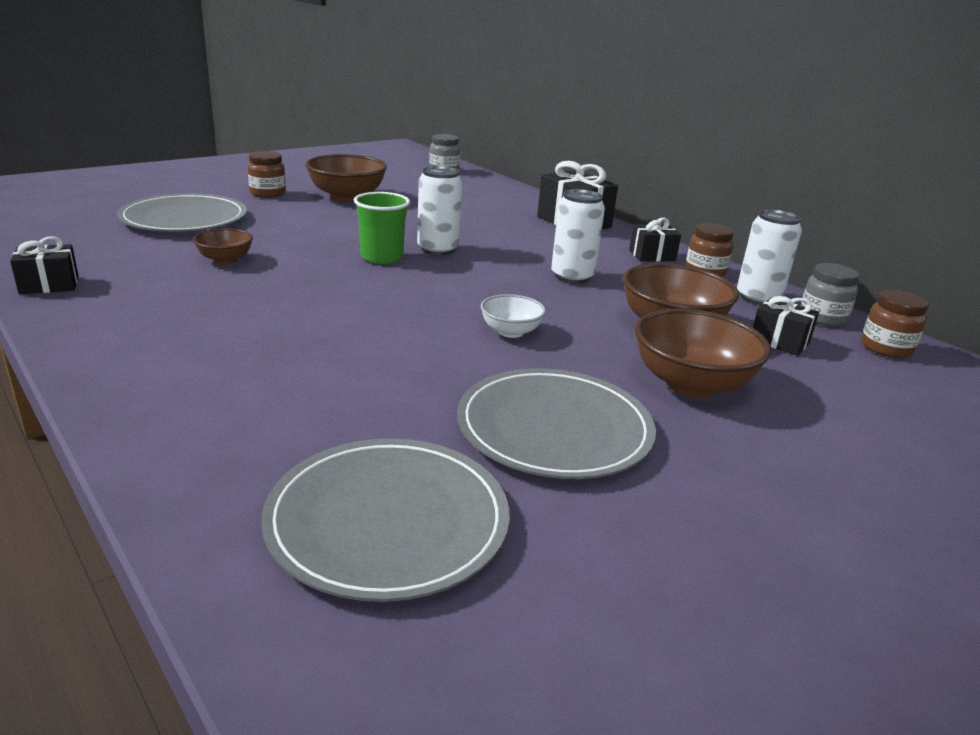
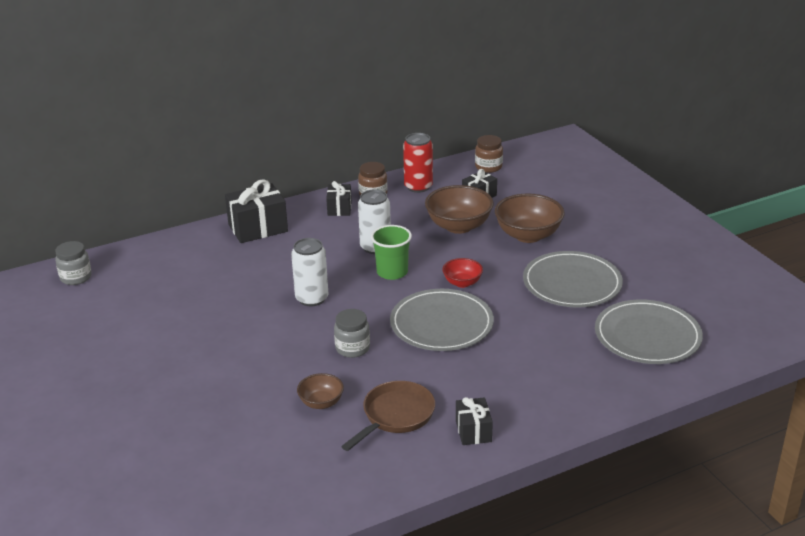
camera: 75 degrees left, 5 degrees up
(49, 285) = (366, 488): black gift -> black gift (473, 431)
(184, 219) = (205, 435): grey plate -> grey plate (441, 324)
(186, 296) = (395, 416): none -> brown pan
(268, 193) = (131, 389): brown jar -> none
(347, 197) = (157, 340): brown bowl -> none
(382, 257) = (326, 326): green cup -> green cup (392, 272)
(511, 332) = (462, 283): white bowl -> red bowl
(758, 298) = (418, 187): white can -> red can
(822, 318) = (448, 174): grey jar -> grey jar (352, 348)

